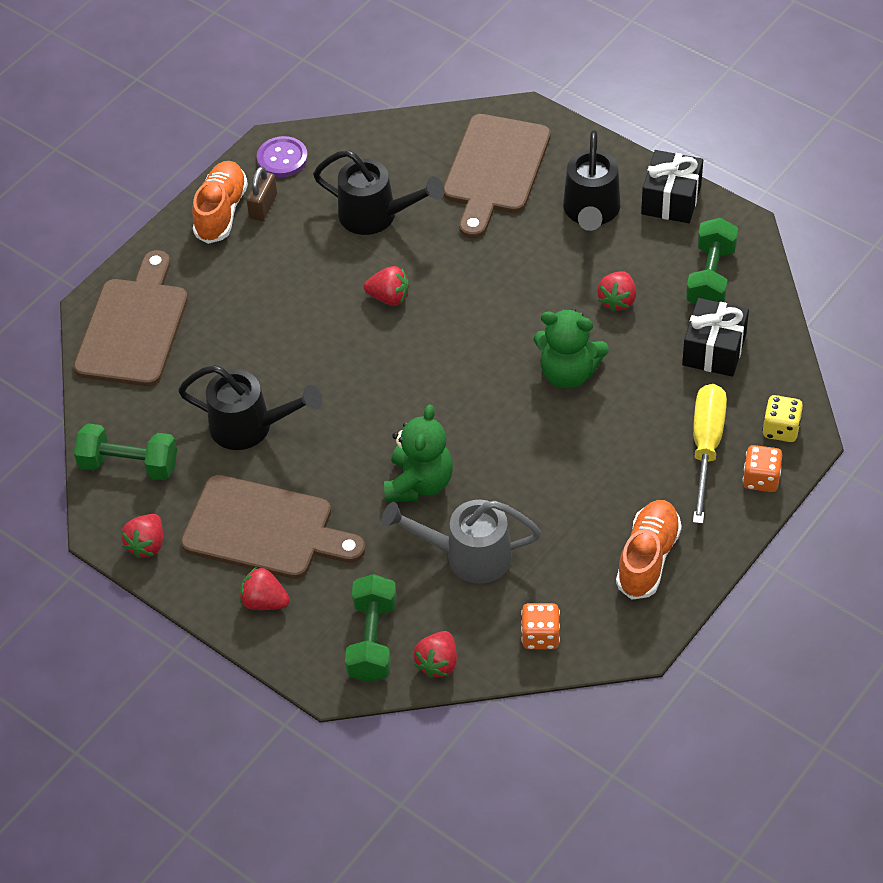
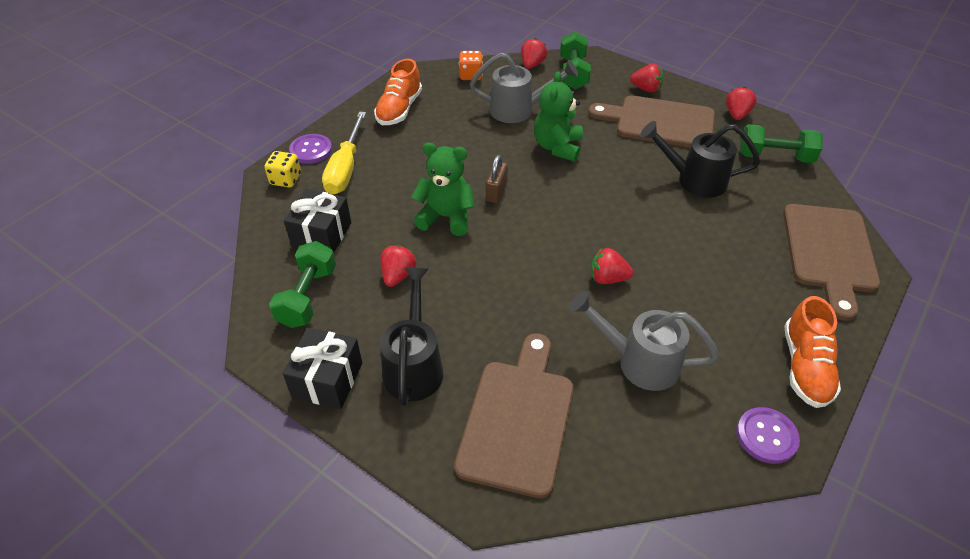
camera: 175 degrees right, 5 degrees down
(263, 206) = (763, 373): brown padlock -> brown padlock (496, 192)
(376, 216) = (640, 362): black watering can -> grey watering can
(761, 479) = (311, 150): orange dice -> purple button

